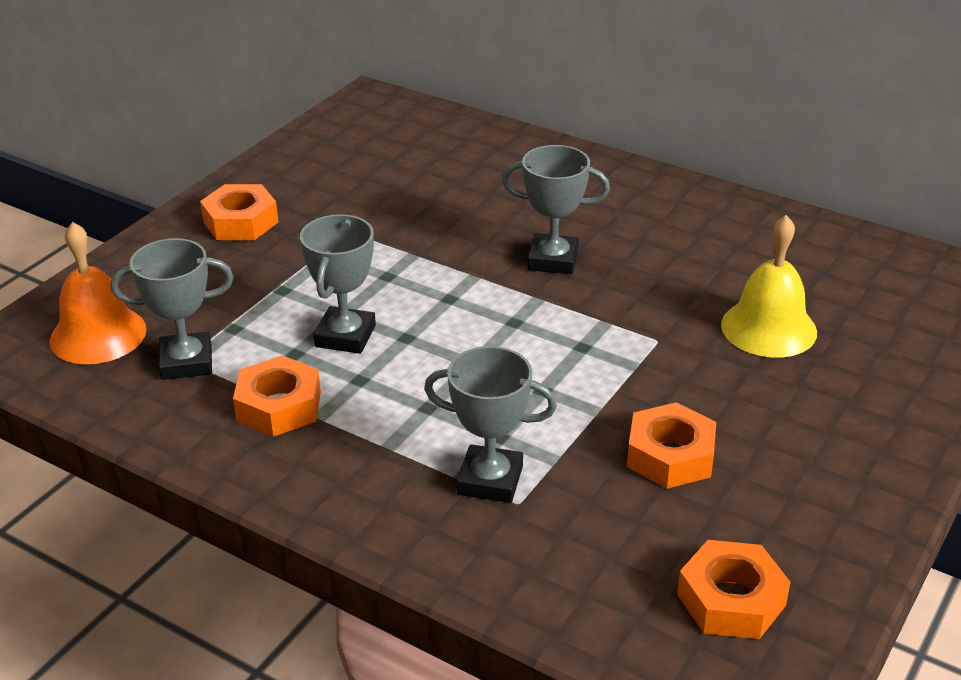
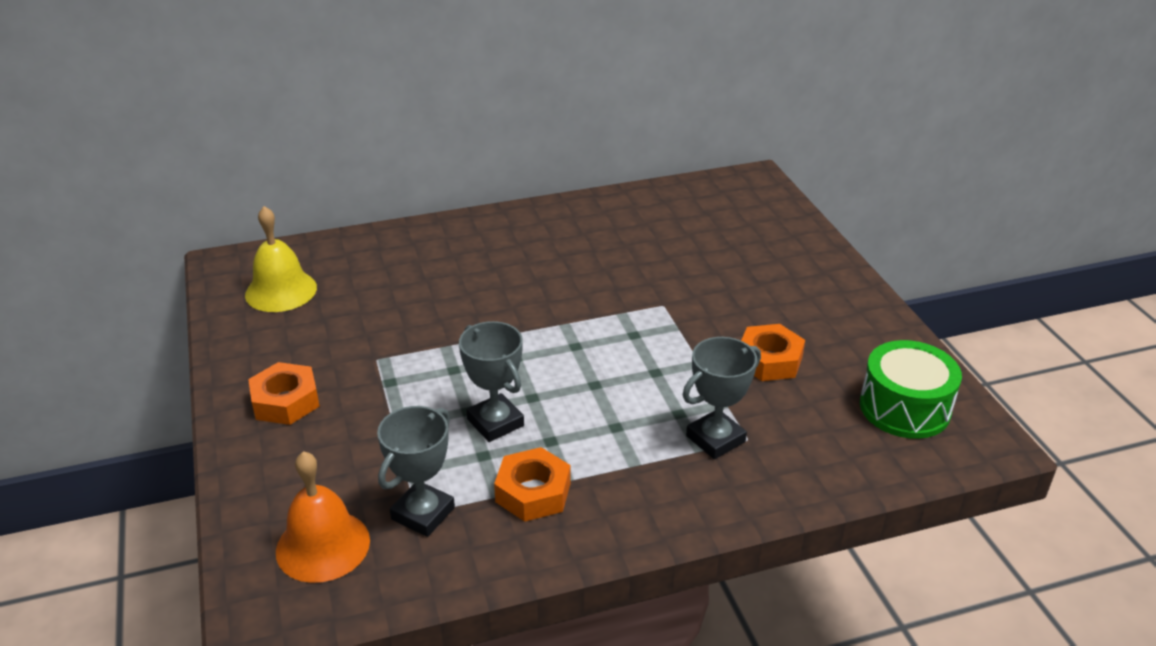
camera: 50 degrees left, 0 degrees up
(553, 260) = (534, 296): grey trophy -> none
(731, 600) = (904, 408): orange nut -> green drum
(768, 328) = (701, 263): yellow bell -> yellow bell (281, 291)

